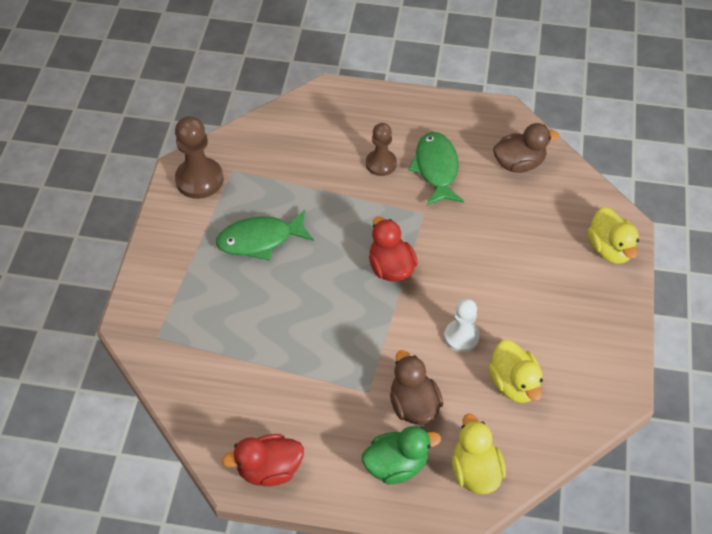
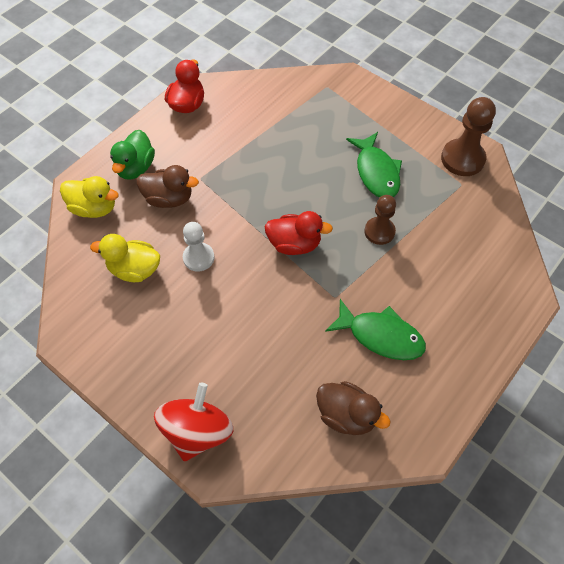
camera: 120 degrees right, 5 degrees up
(260, 240) = (376, 172): green fish -> green fish turned 150 degrees clockwise
(381, 164) = (411, 293): brown pawn -> brown pawn (379, 231)
(519, 163) = (346, 415): brown duck -> brown duck turned 75 degrees counterclockwise
(609, 249) = (197, 431): yellow duck -> red spinning top

